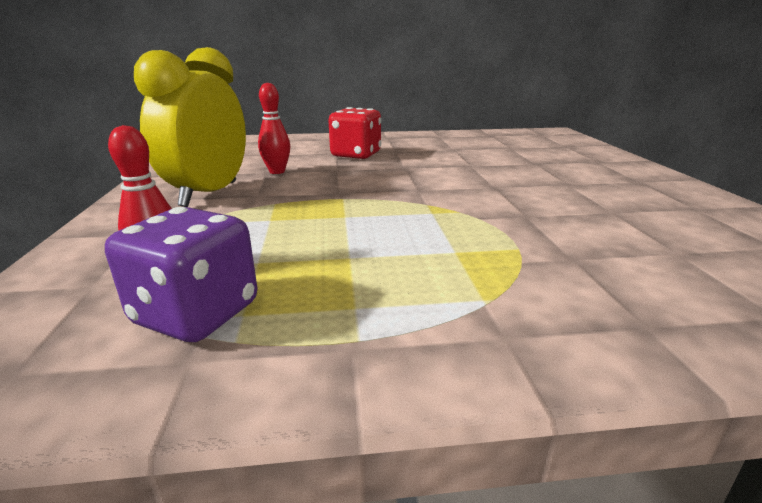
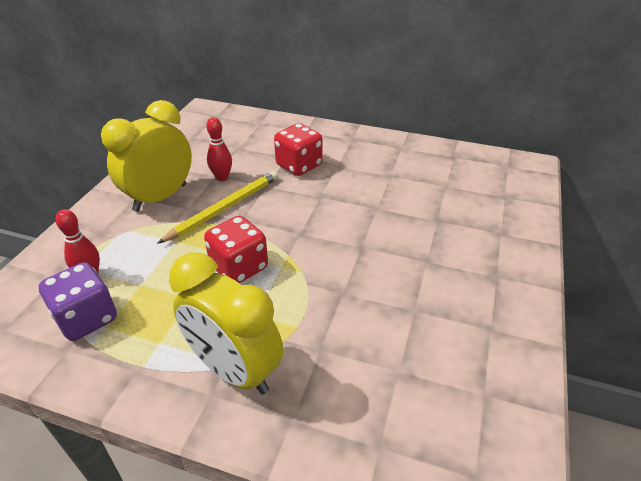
camera: 25 degrees right, 15 degrees up
(306, 188) = (224, 208): none -> yellow pencil
(382, 222) = (239, 267): none -> red dice
(501, 302) = (234, 370): none -> yellow clock

